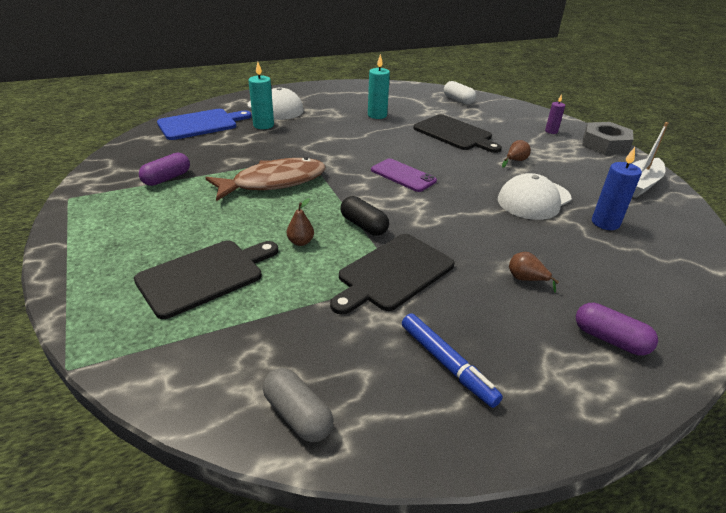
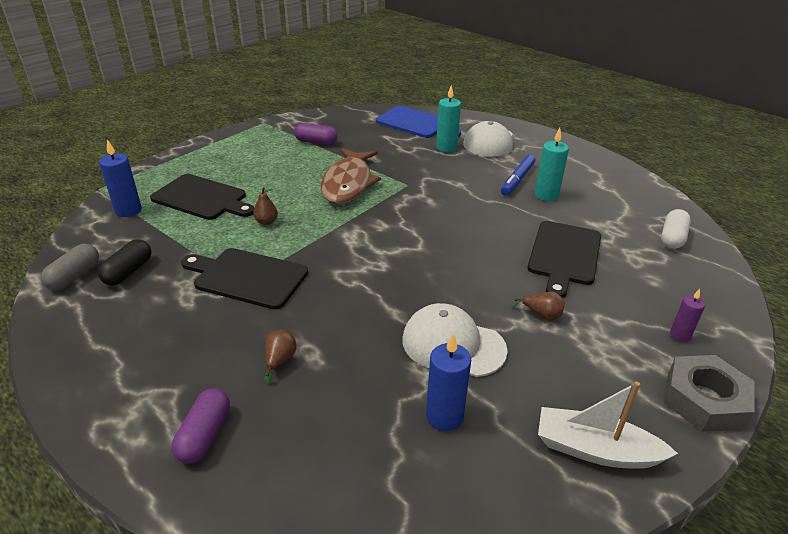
camera: 65 degrees right, 0 degrees up
(169, 343) = (128, 210): none -> blue candle
(274, 182) = (348, 183): brown fish -> brown fish turned 60 degrees clockwise
(363, 225) = (312, 244): black capsule -> black capsule (128, 272)
(403, 175) = (423, 243): purple phone -> none
(447, 364) = (139, 331): blue marker -> blue marker (517, 180)

